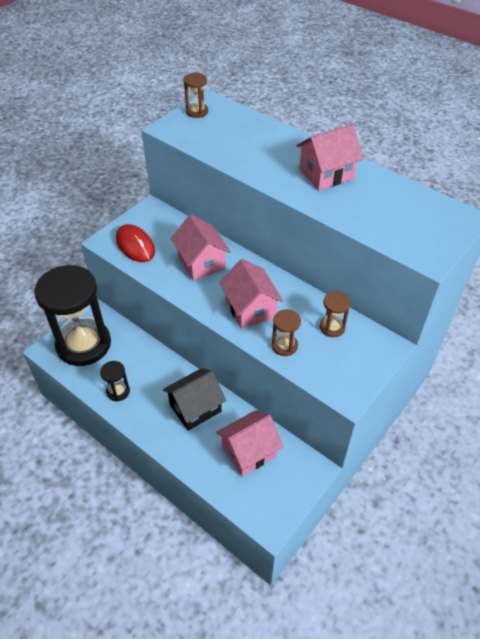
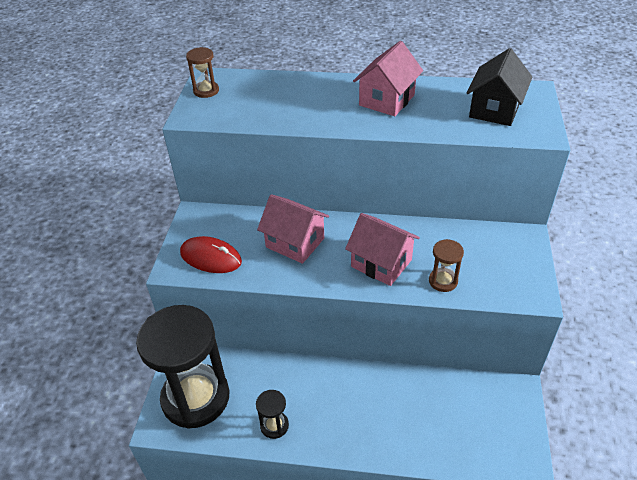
camera: 30 degrees left, 5 degrees down
(195, 408) = (366, 397): black house -> black house (494, 109)
(249, 451) = (451, 409): pink house -> none
(332, 327) = (467, 244): brown hourglass -> none

